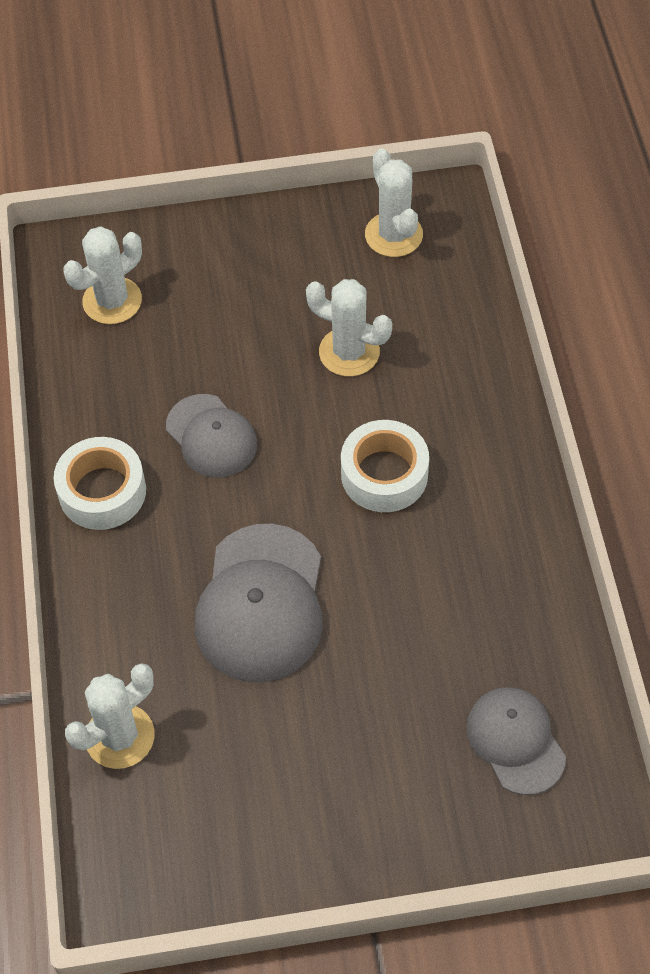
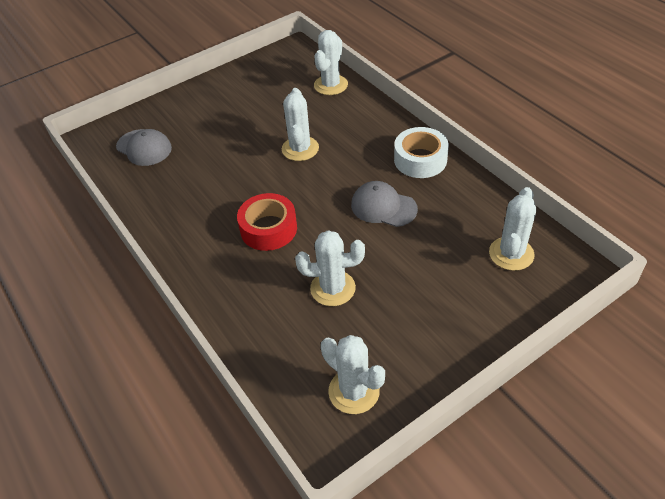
camera: 155 degrees right, 10 degrees down
(261, 603) = (300, 149): grey cap -> white cactus
(384, 474) = (268, 229): white tape -> red tape

